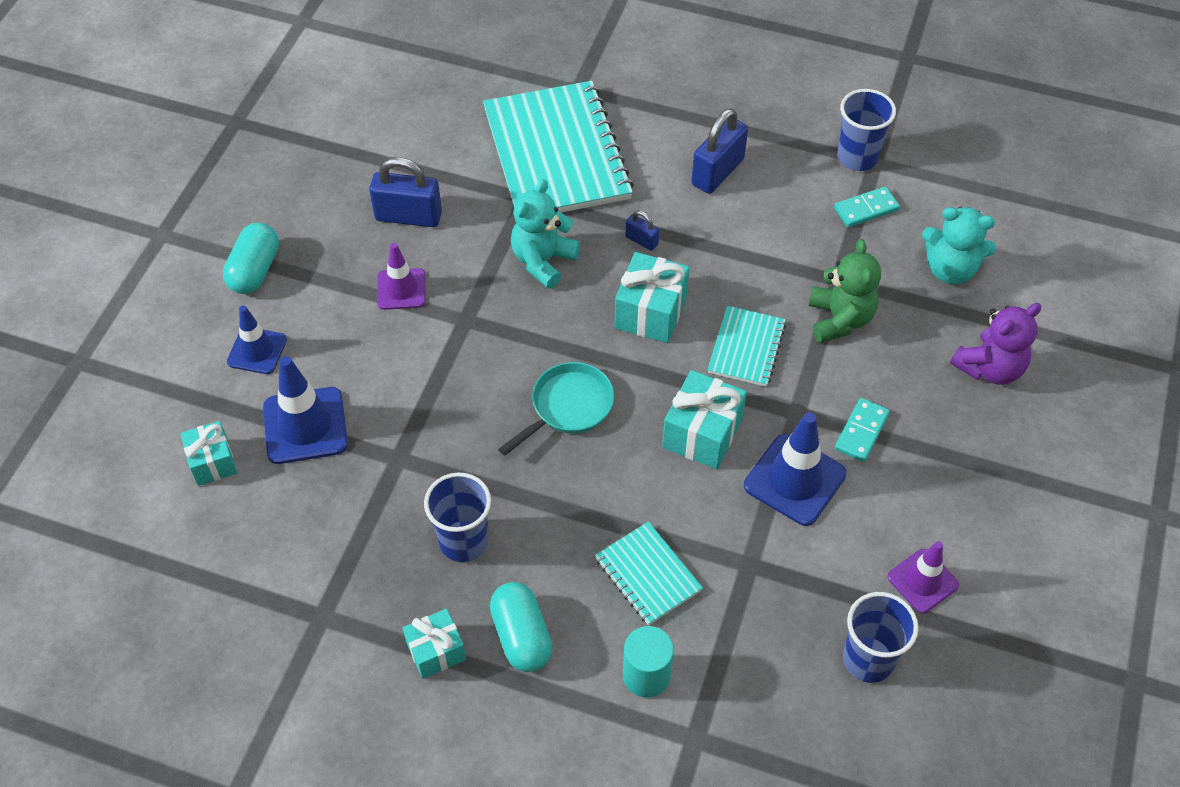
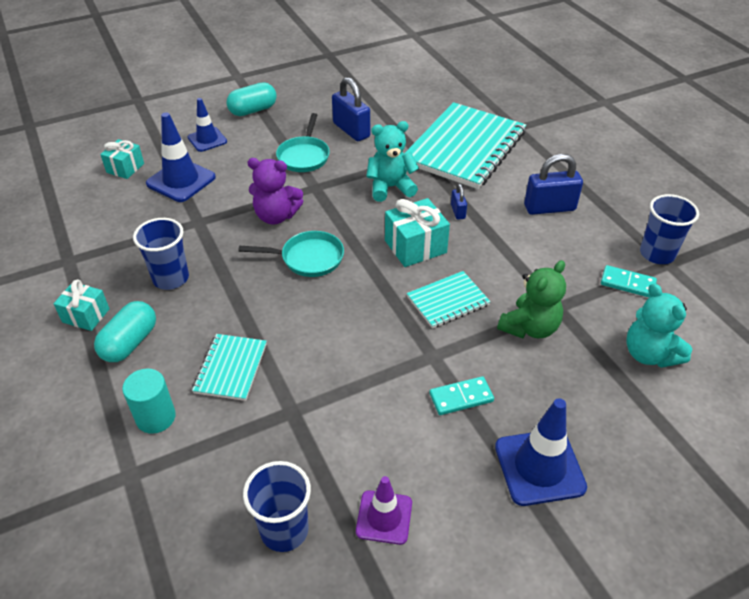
camera: 45 degrees right, 10 degrees down
(401, 289) = (304, 156): purple traffic cone -> turquoise pan
(702, 433) = (361, 324): turquoise gift -> none
(794, 480) = (381, 389): blue traffic cone -> blue traffic cone (539, 467)
(989, 368) = (606, 431): purple teddy bear -> purple teddy bear (276, 216)

